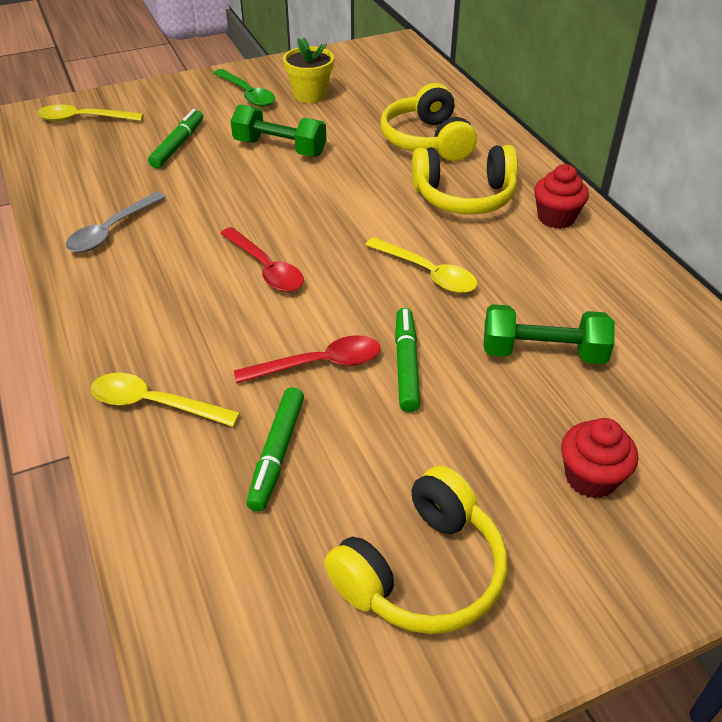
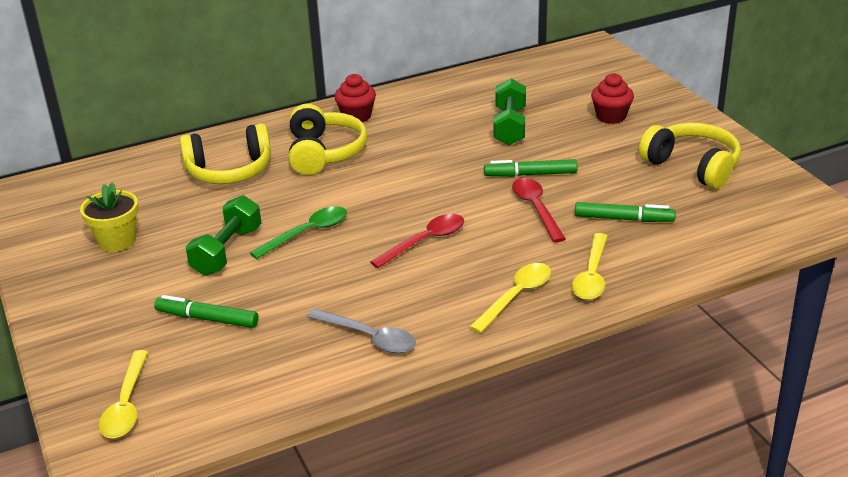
camera: 90 degrees left, 10 degrees down
(247, 94) = (101, 283): green spoon -> green spoon (307, 233)
(427, 273) = (428, 168): yellow spoon -> yellow spoon (516, 296)

